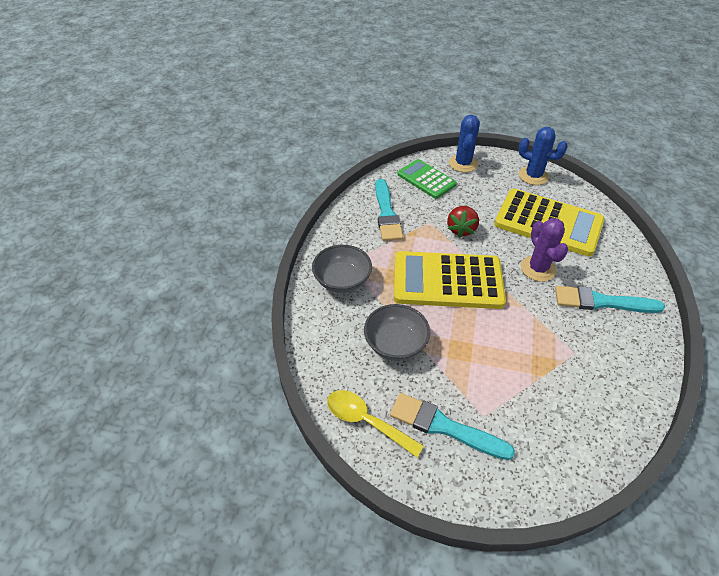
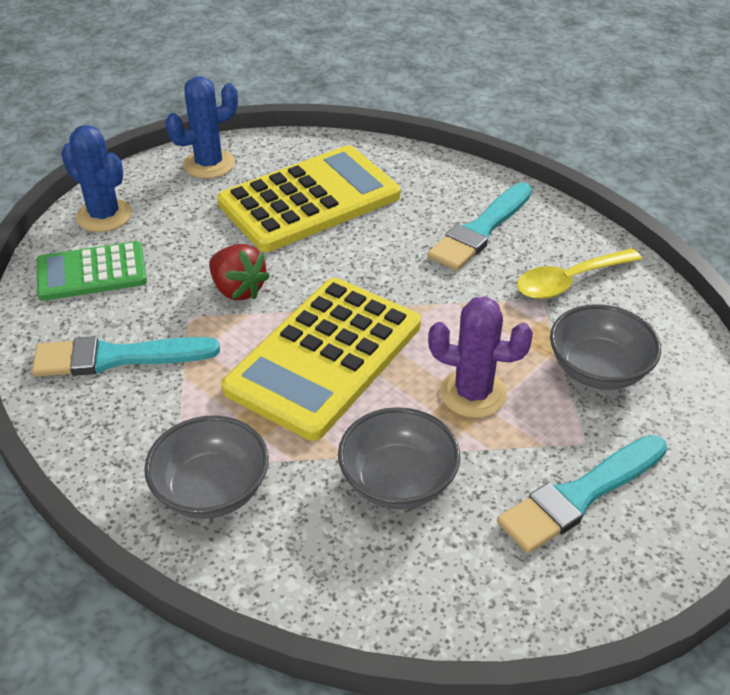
camera: 60 degrees left, 5 degrees down
(366, 421) = (518, 591): yellow spoon -> yellow spoon (569, 281)
(387, 213) = (117, 358): turquoise brush -> turquoise brush turned 150 degrees clockwise
(538, 269) = (381, 254): purple cactus -> purple cactus (473, 393)
(544, 402) = (598, 370): none -> grey bowl

